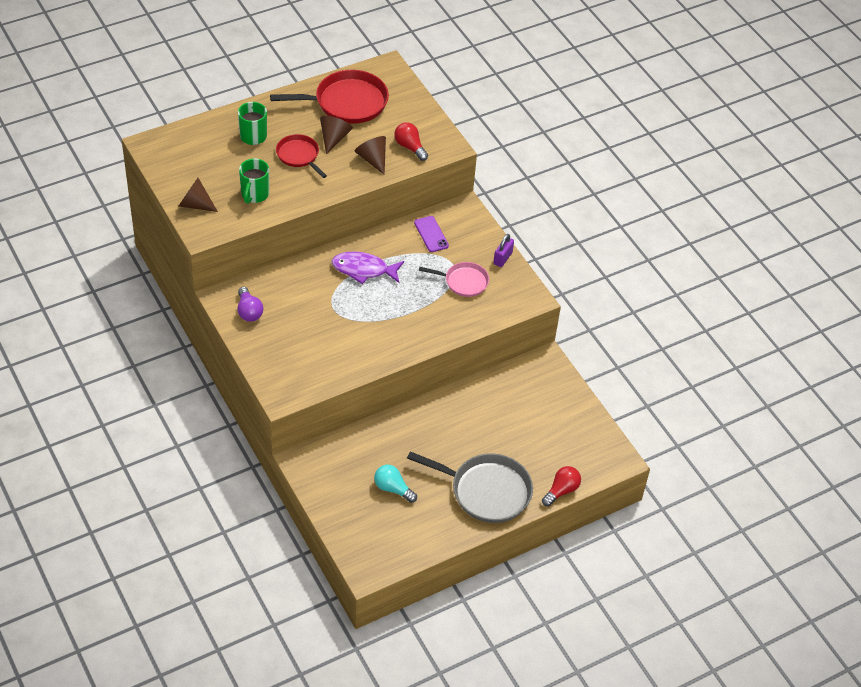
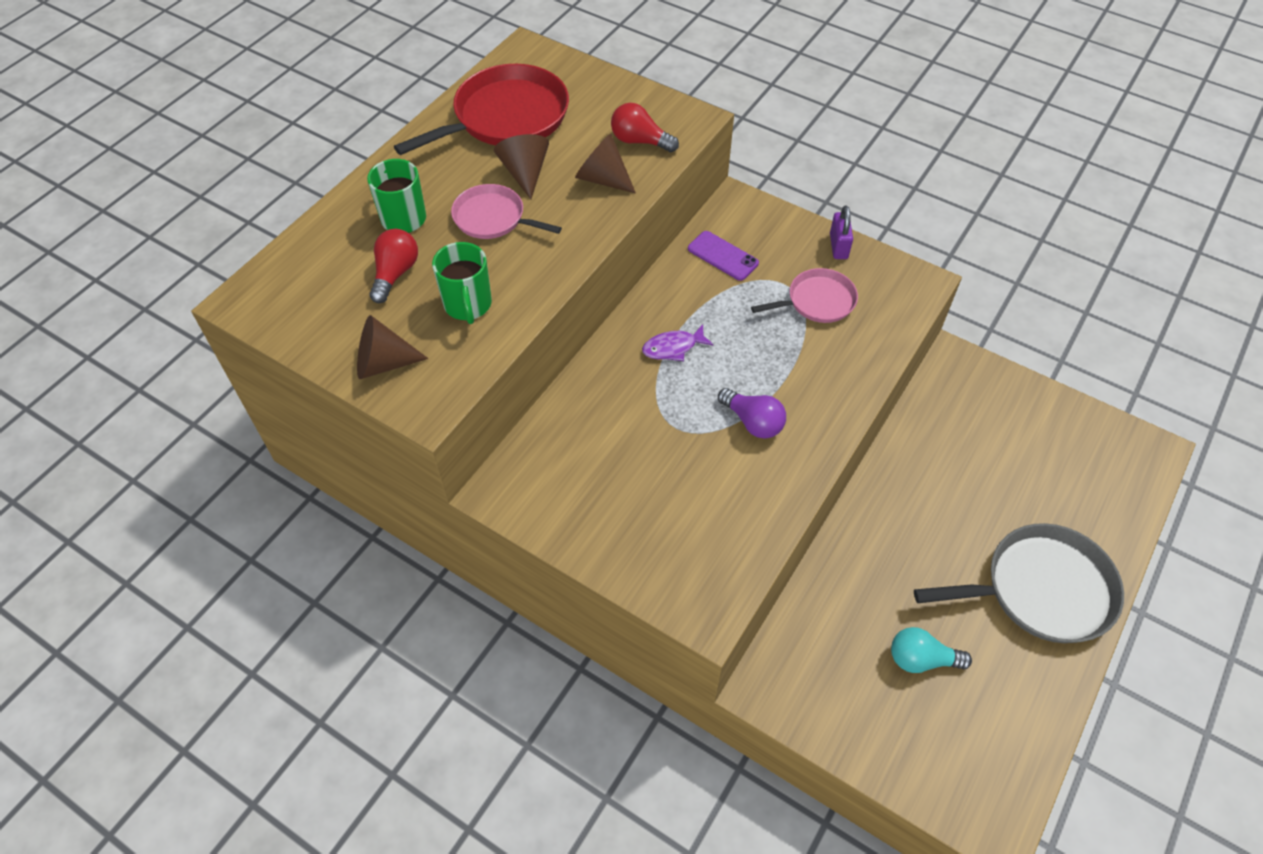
camera: 25 degrees left, 5 degrees up
(249, 311) = (555, 494): purple light bulb -> purple light bulb (753, 422)
(299, 155) = (492, 218): red pan -> pink pan
(363, 270) = (673, 348): purple fish -> purple fish, size x0.61
(561, 490) = (1128, 534): red light bulb -> red light bulb (395, 273)

